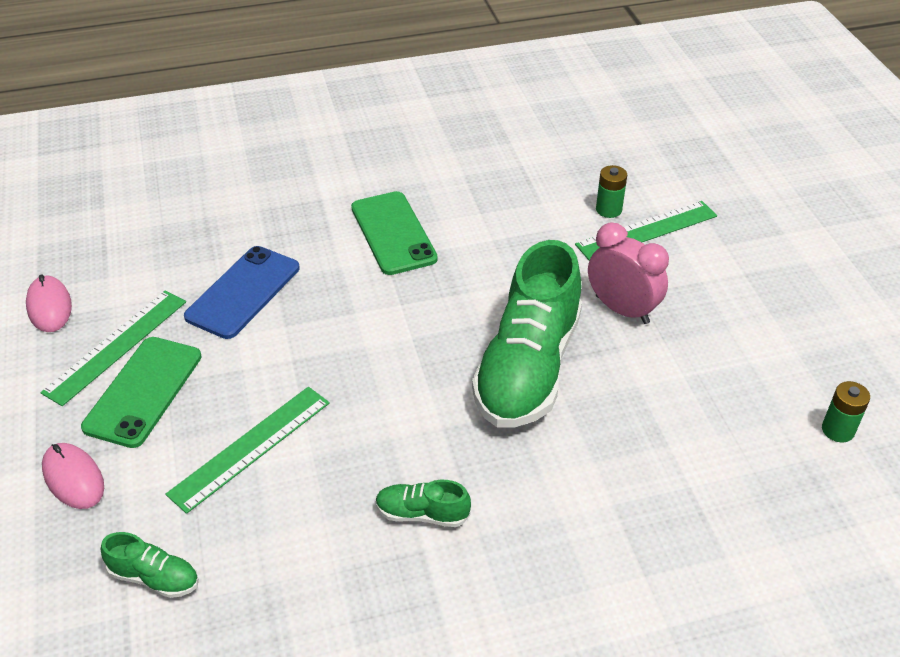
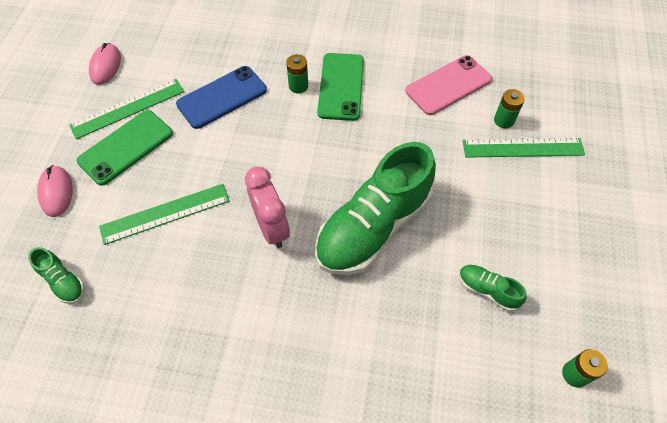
camera: 25 degrees right, 15 degrees up
(338, 249) = (298, 86): none -> green battery
(422, 514) = (242, 309): green shoe -> green shoe (487, 290)
(523, 193) = (448, 85): none -> pink phone
(622, 309) = (467, 206): pink clock -> pink clock (271, 228)

